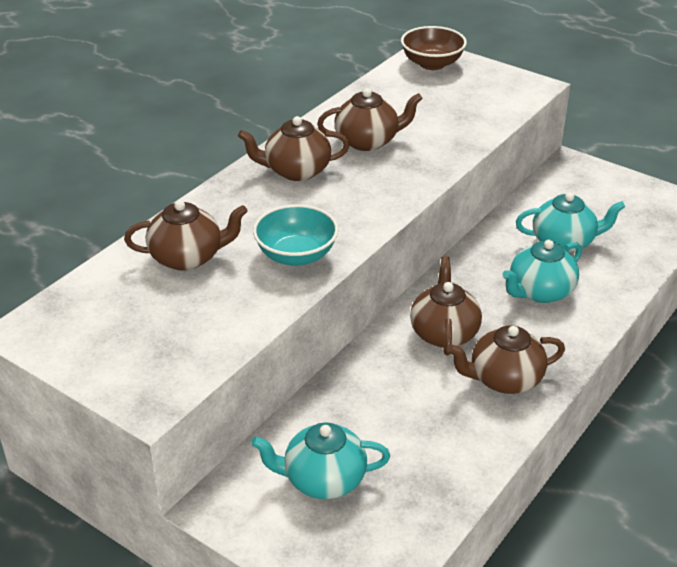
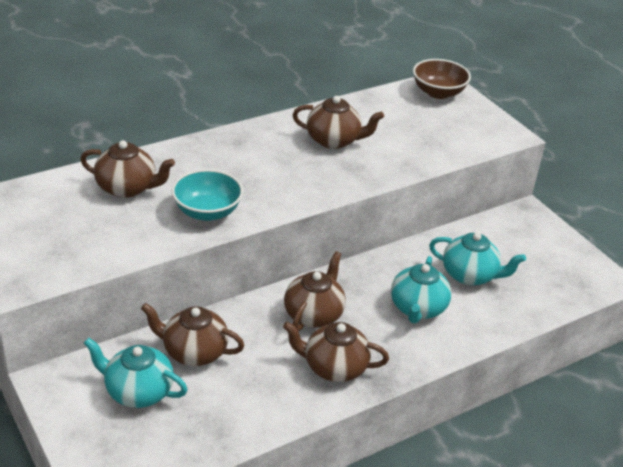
camera: 20 degrees right, 0 degrees up
(296, 171) = (259, 147): brown teapot -> brown teapot (194, 352)
(540, 292) = (417, 308): turquoise teapot -> turquoise teapot turned 60 degrees counterclockwise

